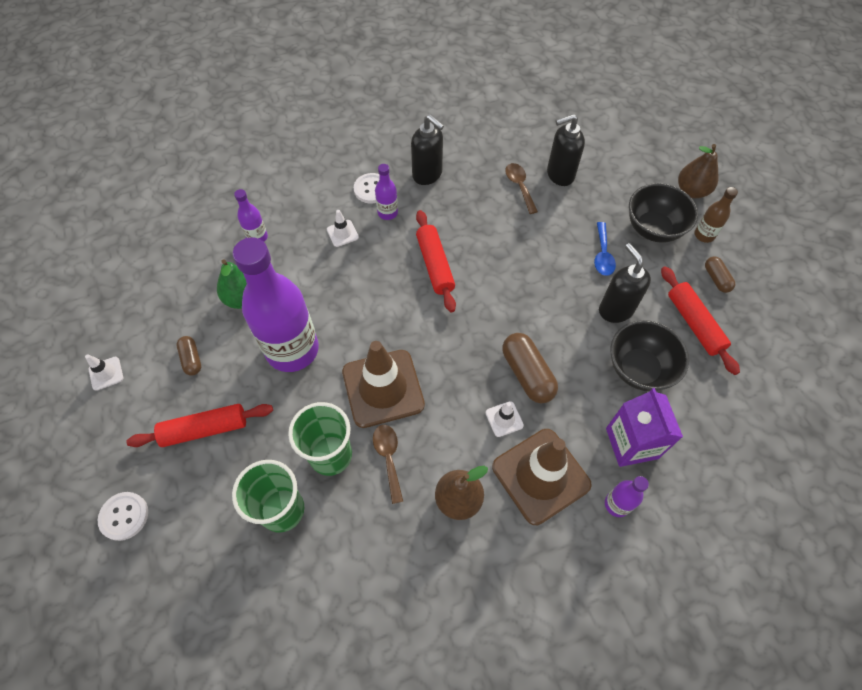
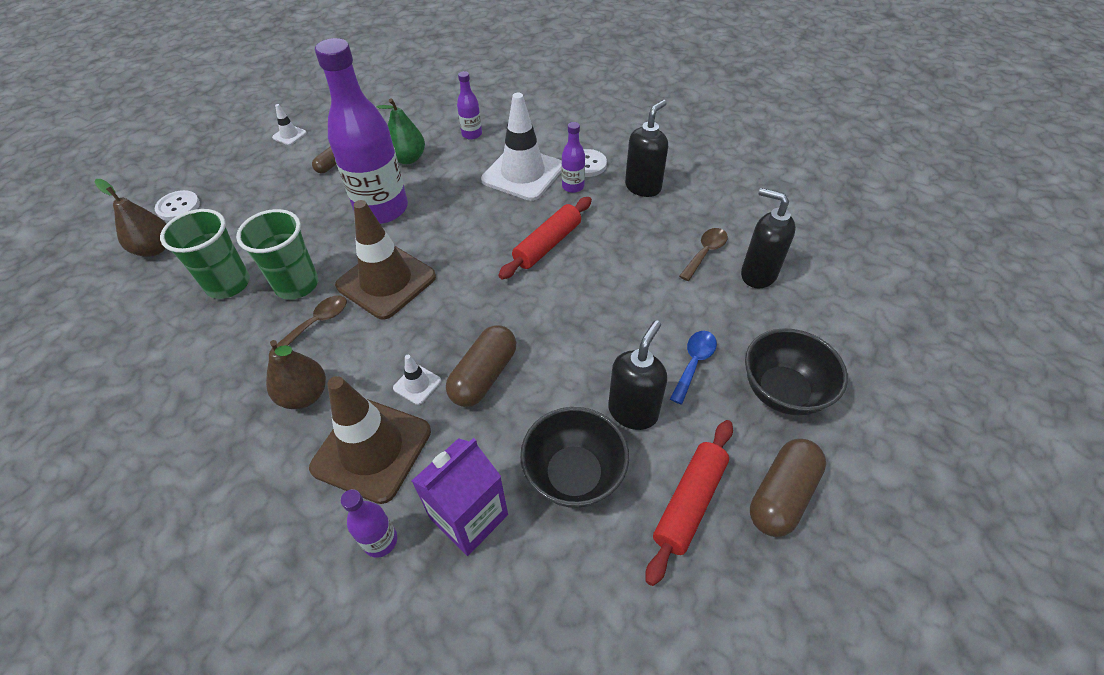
camera: 55 degrees right, 10 degrees down
(205, 429) = (275, 204): red rolling pin -> none
(342, 233) = (523, 174): white traffic cone -> white traffic cone, size x2.36
(427, 175) = (643, 187): black soap dispenser -> black soap dispenser turned 150 degrees counterclockwise
(602, 255) = (694, 363): blue spoon -> blue spoon turned 150 degrees clockwise
(691, 191) = (885, 402): brown pear -> brown pear (155, 249)
(704, 235) = (833, 448): brown bottle -> none
(716, 279) = (781, 495): brown capsule -> brown capsule, size x1.76

